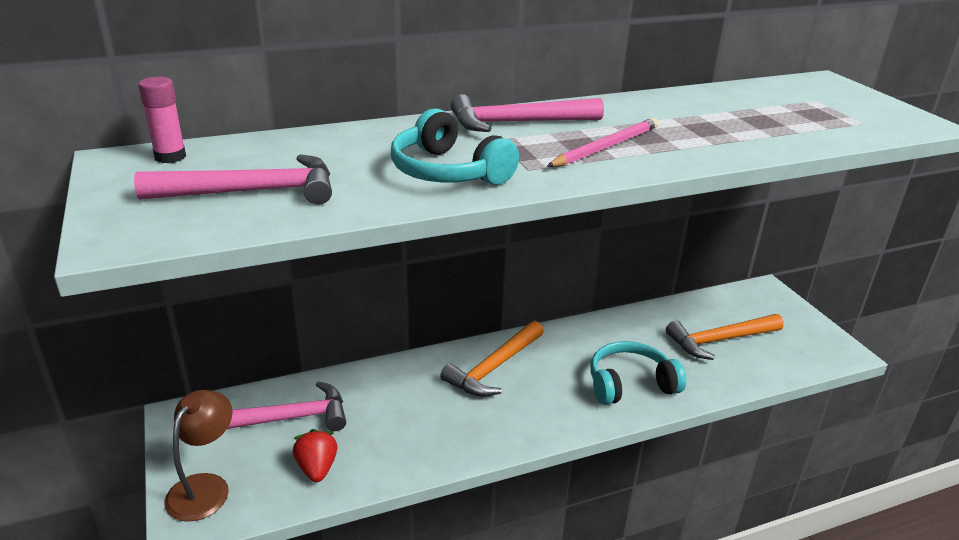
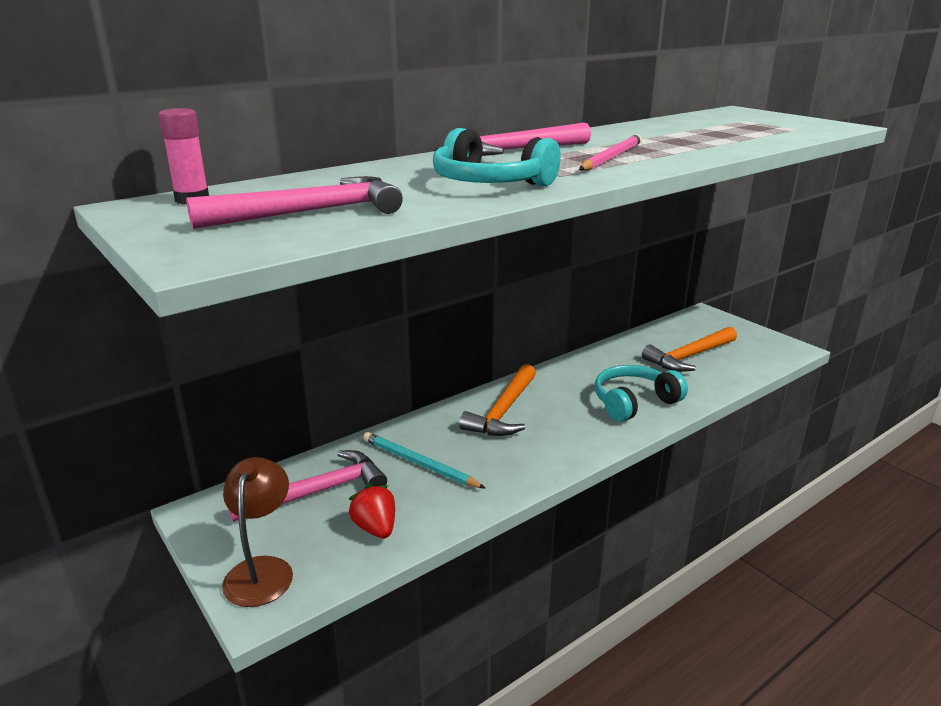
camera: 15 degrees left, 5 degrees down
(387, 409) = (419, 463): none -> turquoise pencil

